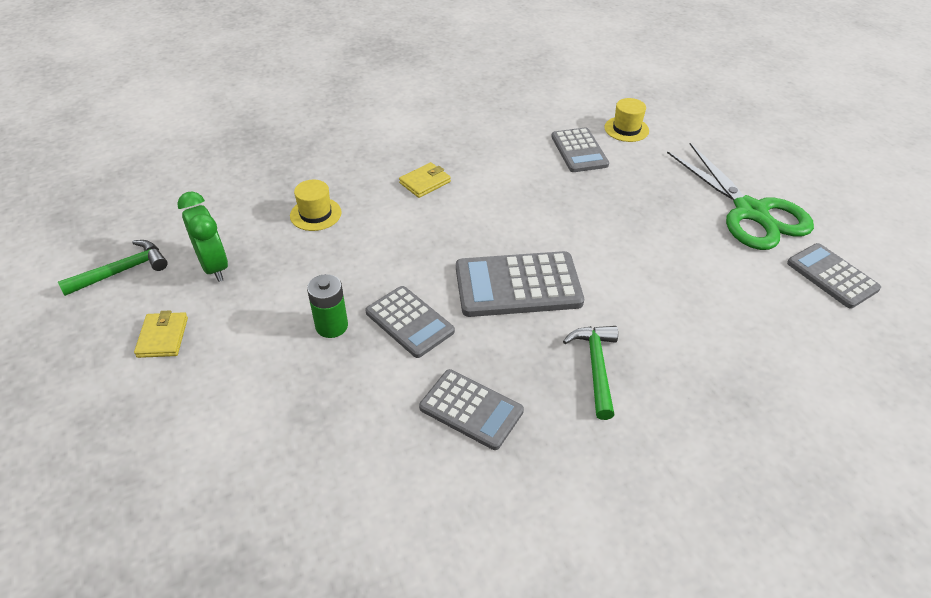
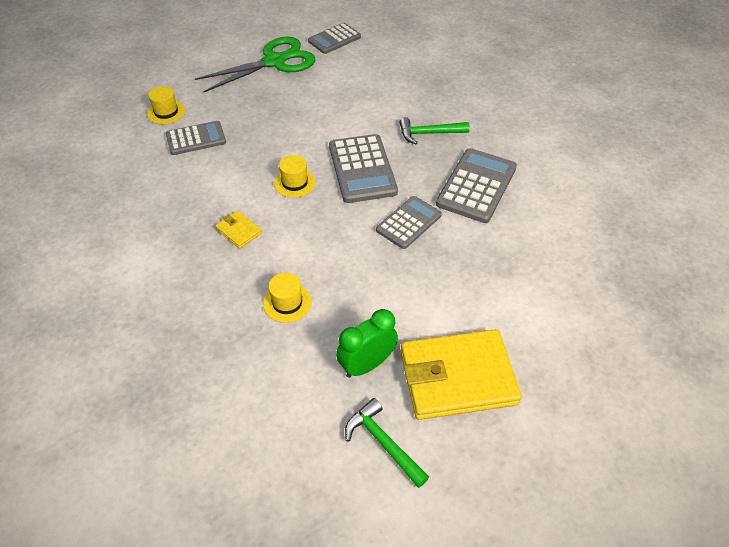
camera: 95 degrees left, 5 degrees up
(163, 337) = (457, 377): yellow wallet -> yellow wallet, size x2.30
(331, 326) = (421, 266): green battery -> none
(471, 409) = (476, 186): grey calculator -> grey calculator, size x1.52
(497, 224) = (294, 183): none -> yellow hat

